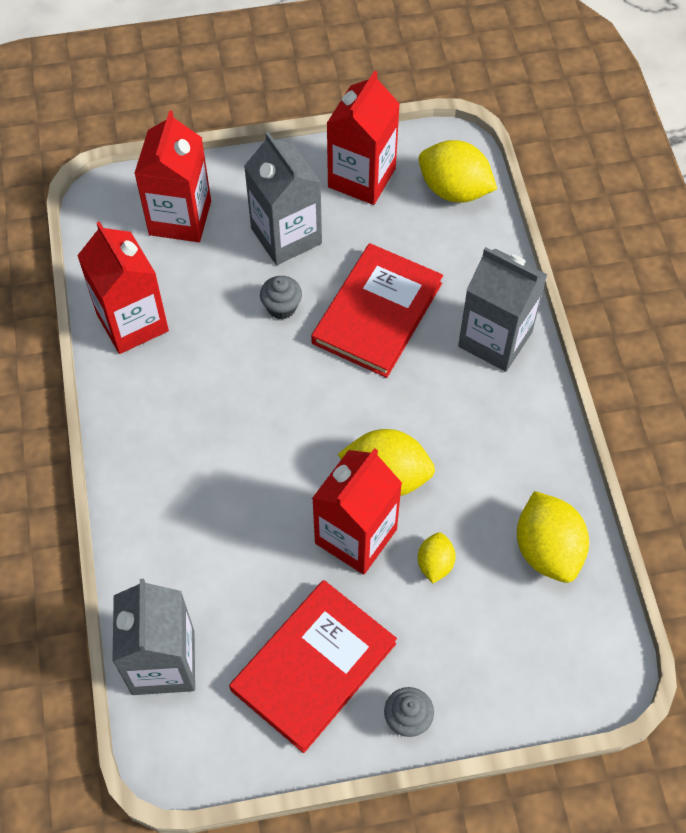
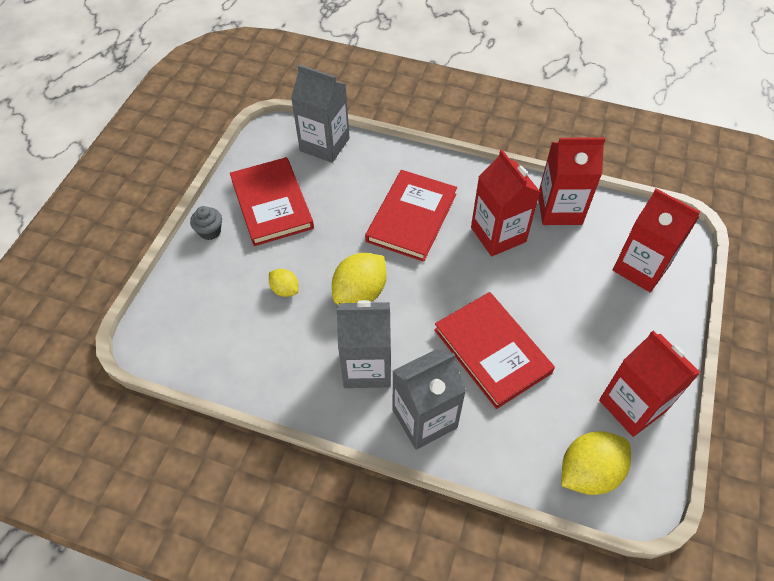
camera: 120 degrees right, 5 degrees down
(238, 478) = (411, 217): none -> red book
(281, 307) = (529, 294): grey cupcake -> none
(286, 236) = (594, 325): grey carton -> grey carton (367, 367)
(356, 536) = (332, 258): red carton -> red carton (498, 234)
(547, 549) = (246, 357): yellow lemon -> none

